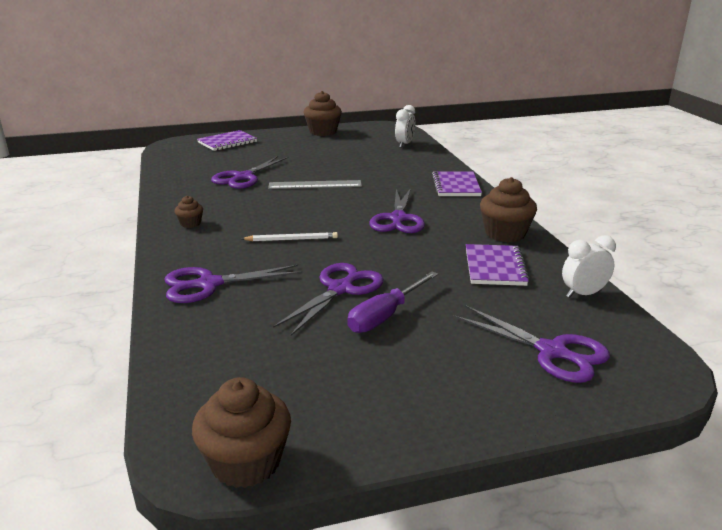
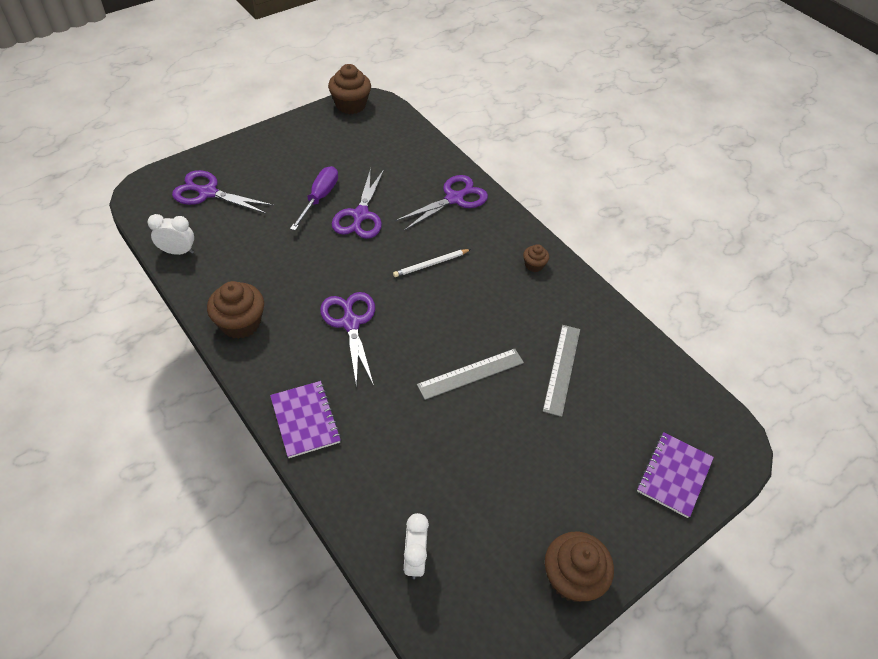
camera: 155 degrees right, 25 degrees up
(243, 177) = (561, 369): purple scissors -> grey ruler
(494, 267) = (248, 268): purple notebook -> none
(583, 294) = (178, 252): white clock -> white clock turned 135 degrees counterclockwise

